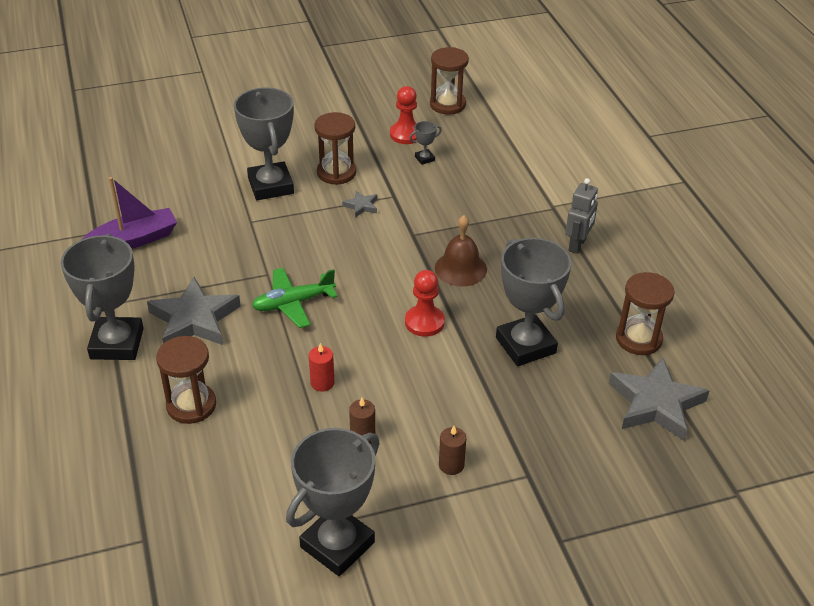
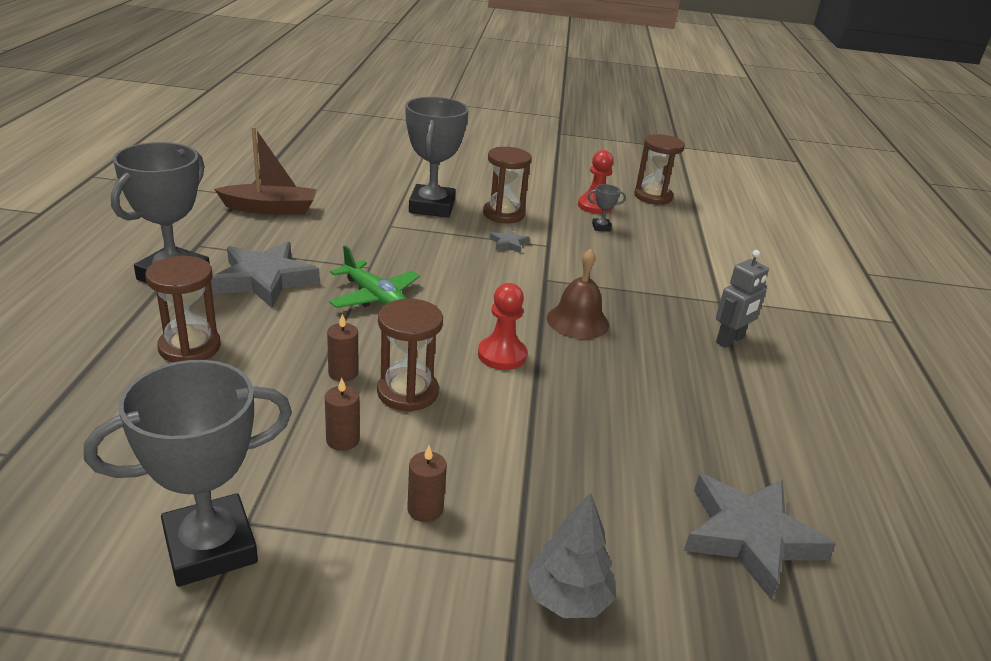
camera: 20 degrees right, 10 degrees down
(134, 240) = (270, 209): purple boat -> brown boat
(293, 303) = (374, 297): green plane -> green plane turned 135 degrees counterclockwise
(322, 383) = (343, 373): red candle -> brown candle
(525, 345) = (607, 414): grey trophy -> none
(570, 488) = (568, 598): none -> grey tree
(638, 339) = (761, 455): brown hourglass -> brown hourglass (407, 392)

